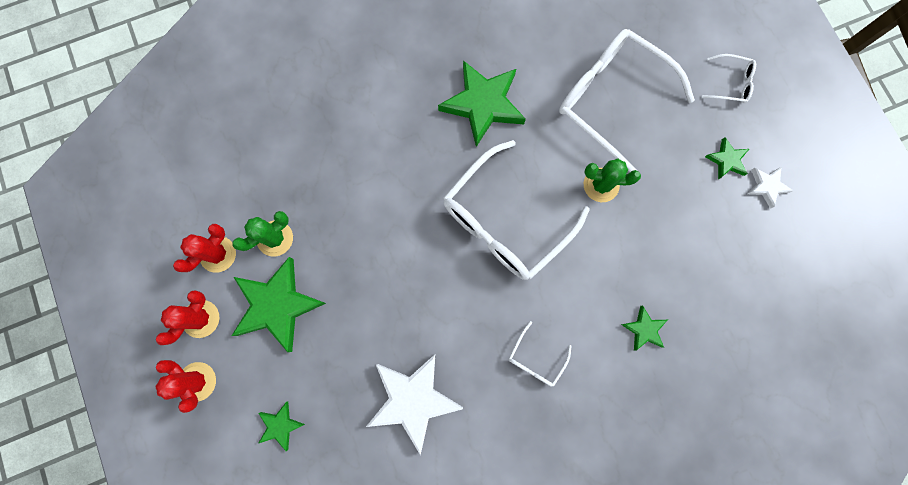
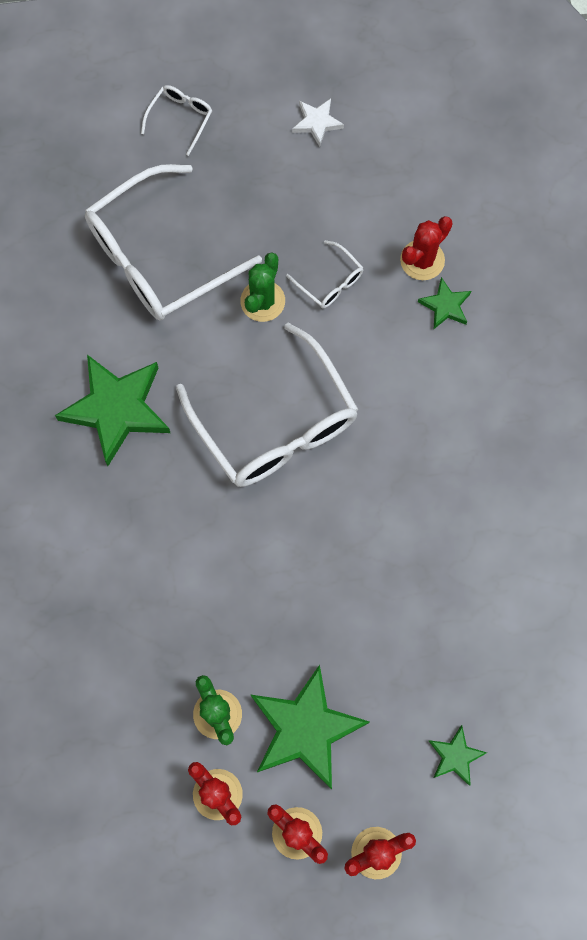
camera: 75 degrees left, 5 degrees down
(413, 399) = (462, 588): white star -> none
(535, 359) = (450, 435): white glasses -> white glasses (330, 282)
(677, 300) = (422, 260): none -> red cactus
(726, 160) = (273, 154): green star -> none

